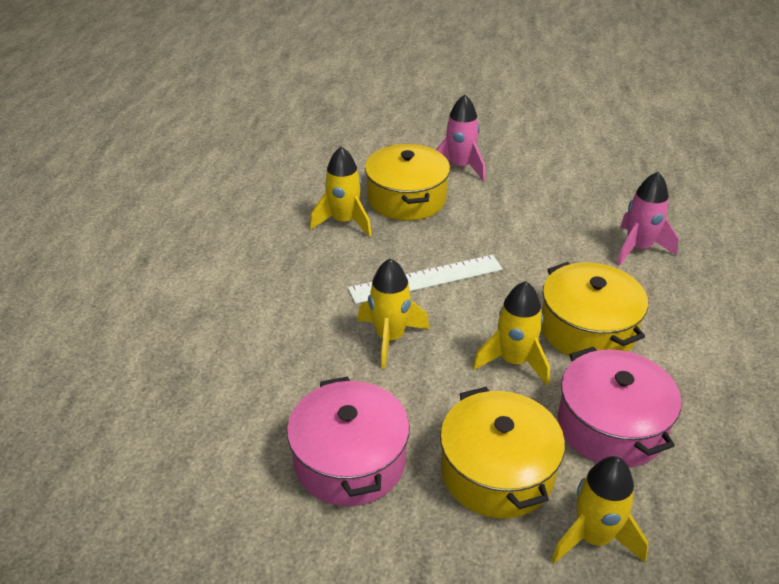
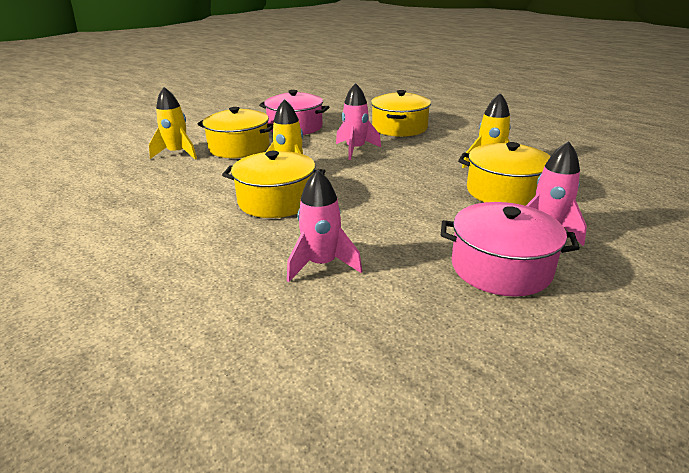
camera: 125 degrees right, 10 degrees down
(262, 333) = (399, 128): none -> yellow pot
(390, 338) = (355, 150): yellow rocket -> pink rocket
(426, 279) = (394, 171): white ruler -> none
(611, 426) = (209, 178): pink pot -> pink pot (501, 267)

